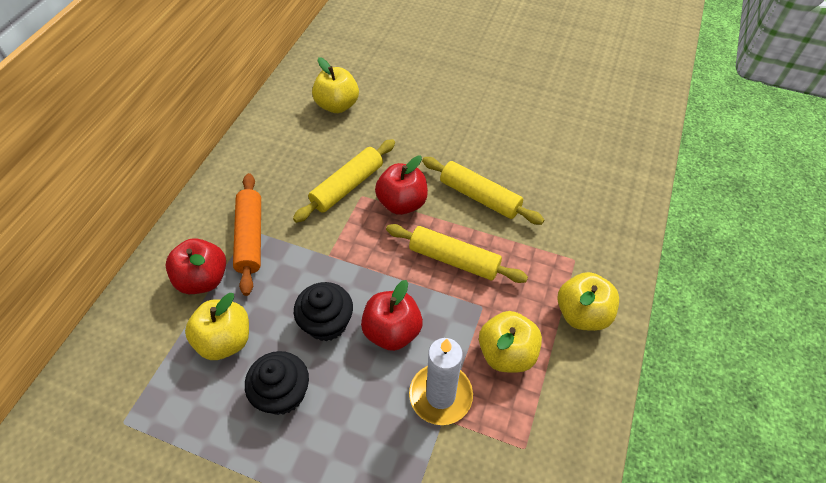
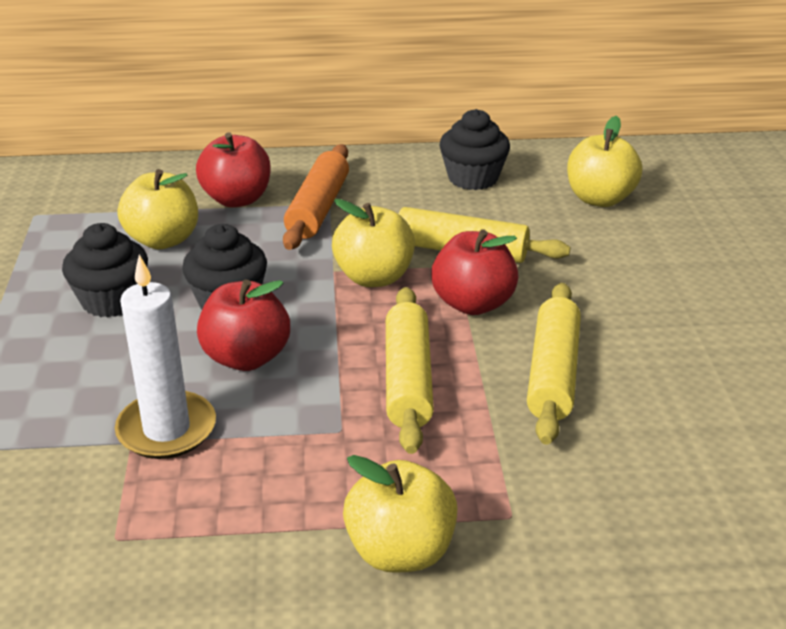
camera: 65 degrees right, 20 degrees down
(250, 237) = (318, 208): orange rolling pin -> orange rolling pin turned 45 degrees counterclockwise
(273, 148) = (473, 178): none -> black cupcake
(506, 353) = (271, 478): yellow apple -> yellow apple (374, 277)

